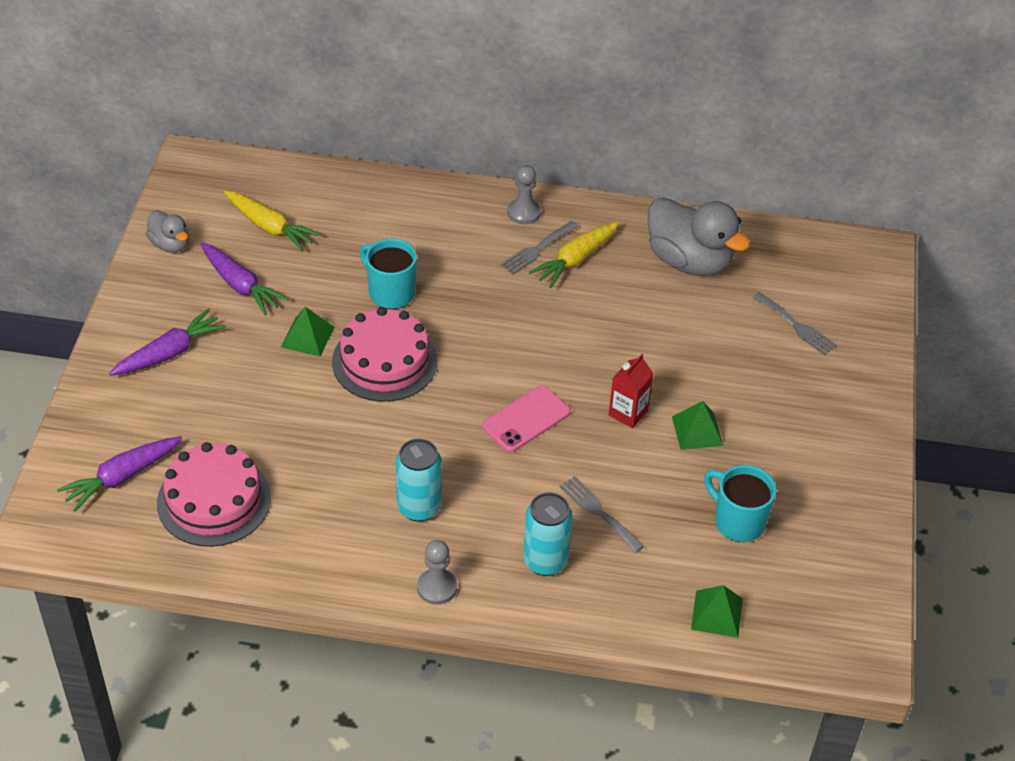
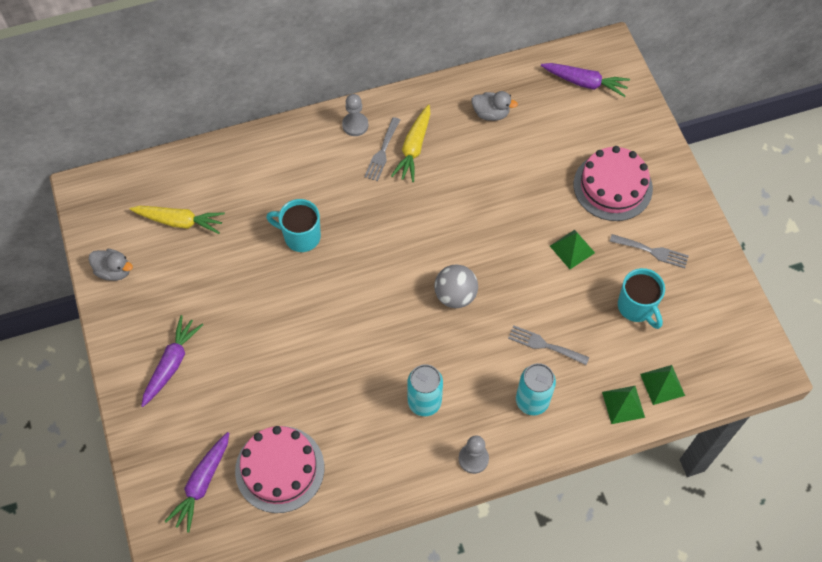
camera: 25 degrees left, 15 degrees up
(240, 285) = (188, 281): purple carrot -> purple carrot (584, 82)
(307, 337) = (264, 302): green pyramid -> green pyramid (623, 404)
(384, 361) = (331, 295): pink cake -> pink cake (612, 186)
(526, 419) = (455, 295): pink phone -> grey ball
(628, 413) = (519, 257): red carton -> none
(689, 261) = (491, 113): grey duck -> grey duck, size x0.52
(737, 521) = (636, 307): turquoise mug -> turquoise mug turned 135 degrees counterclockwise
(796, 326) = (590, 134): grey fork -> grey fork (652, 251)

